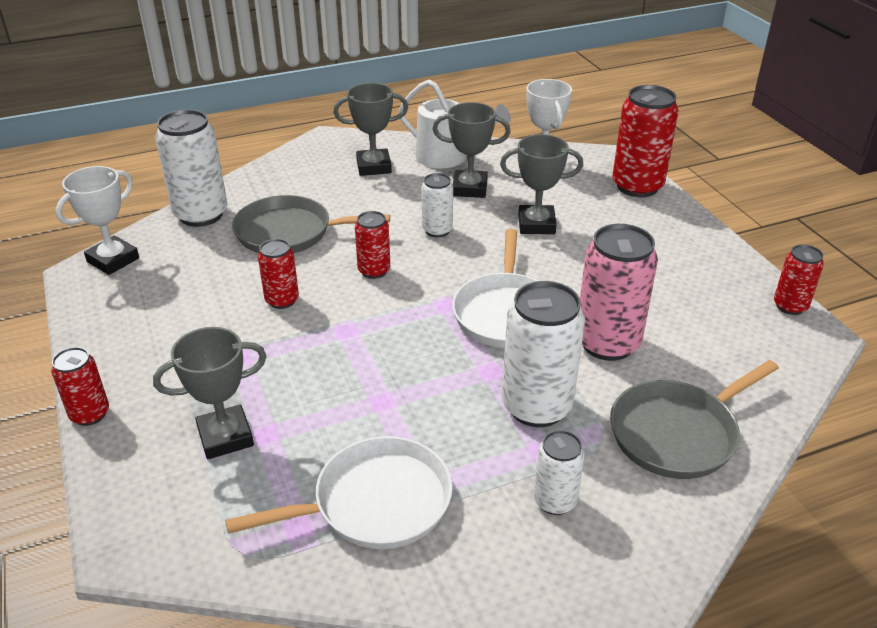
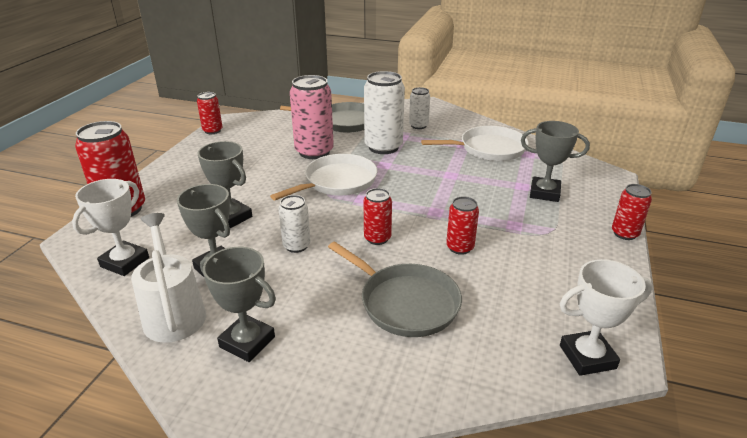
camera: 140 degrees left, 5 degrees down
(201, 214) = (471, 373): white can -> none
(375, 502) = (489, 149): white pan -> white pan turned 150 degrees clockwise

